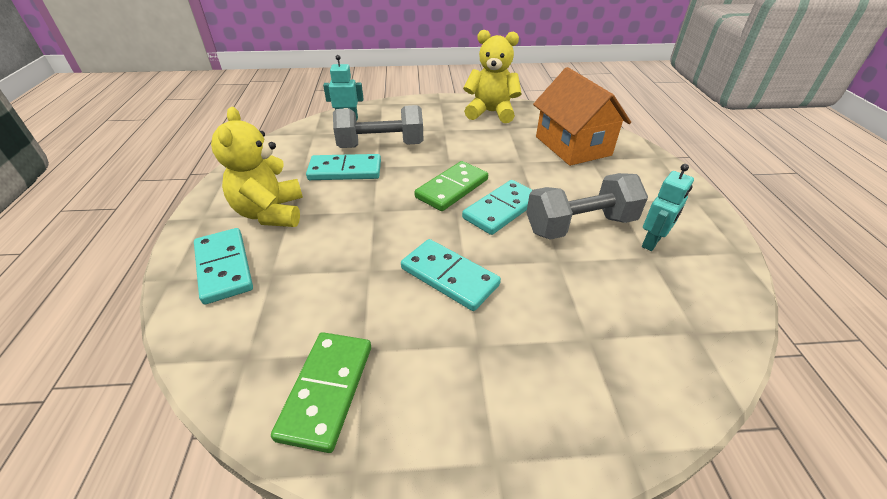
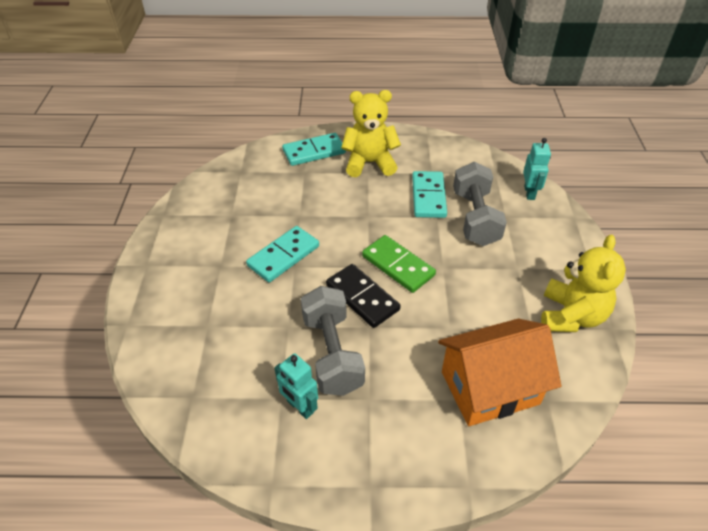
camera: 95 degrees right, 5 degrees up
(326, 390) = (210, 202): green domino -> none
(501, 209) = (362, 297): turquoise domino -> black domino

